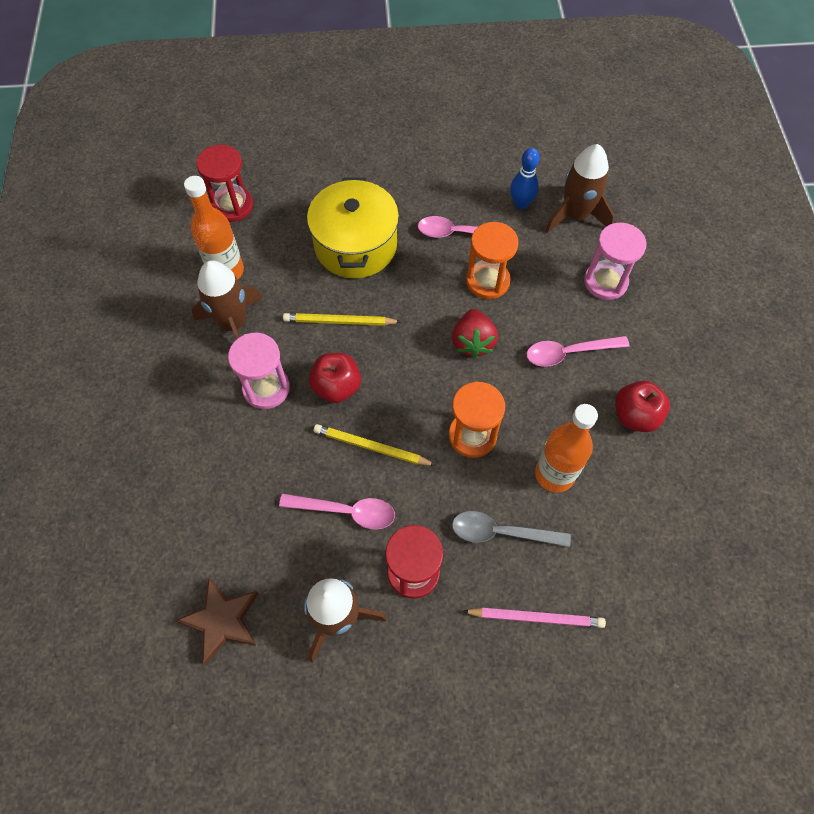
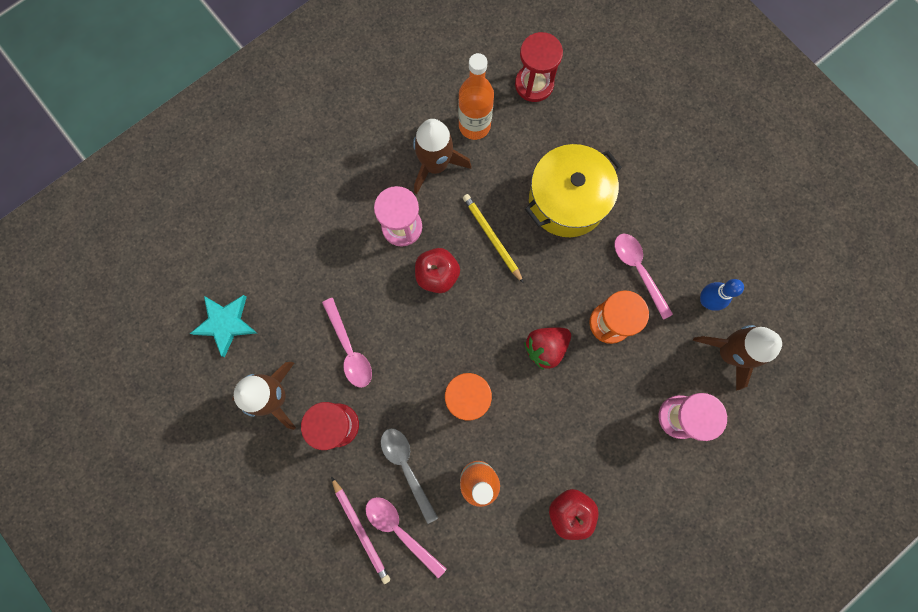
camera: 55 degrees right, 15 degrees up
(222, 620) = (226, 323): brown star -> turquoise star
(372, 447) = (408, 333): yellow pencil -> none
(568, 353) = (589, 427): pink spoon -> pink spoon (400, 530)

